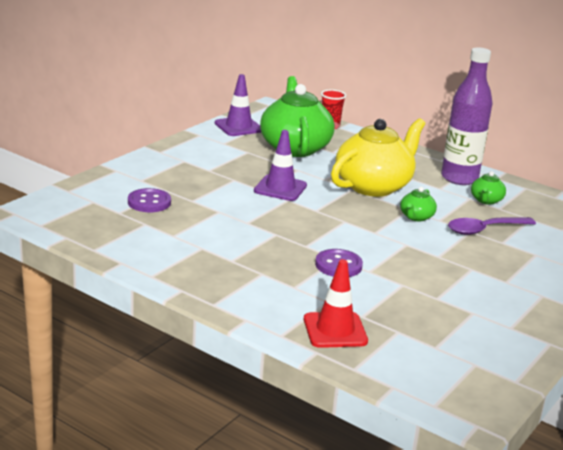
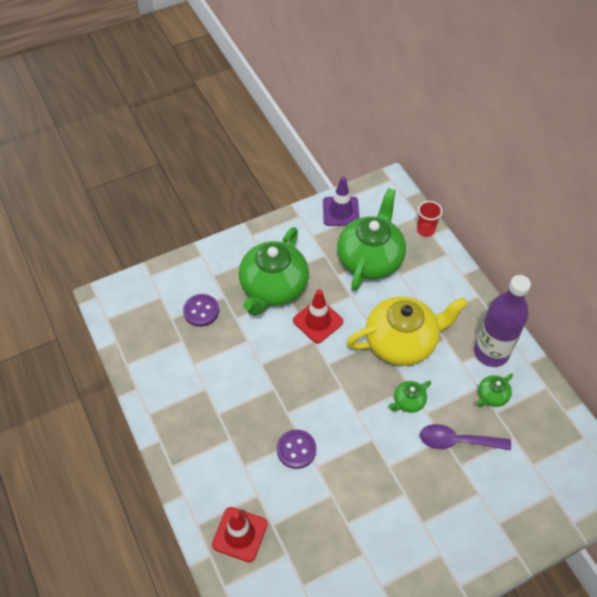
camera: 30 degrees right, 30 degrees up
(214, 177) = (273, 288): none -> green teapot
(280, 188) = (318, 321): purple traffic cone -> red traffic cone

